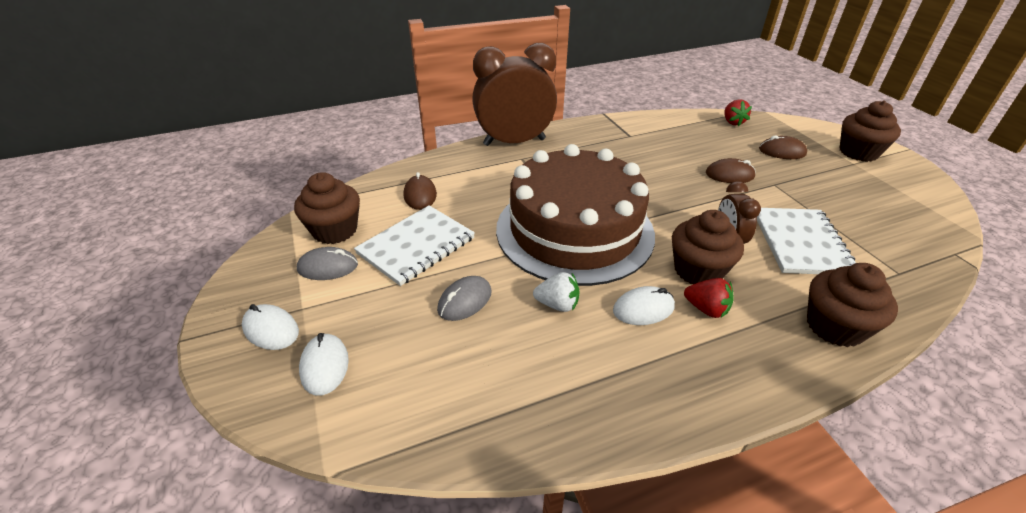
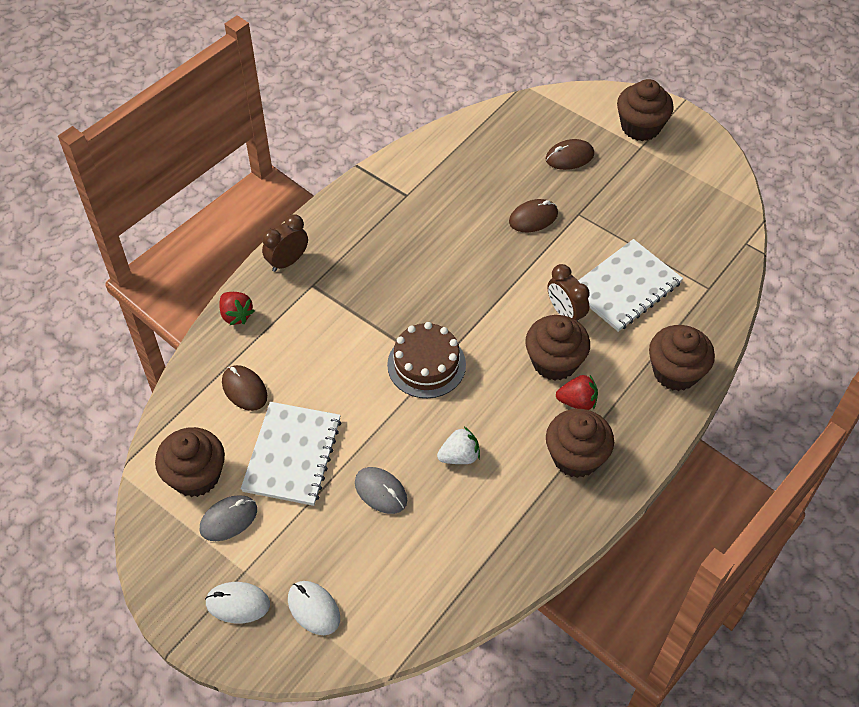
camera: 30 degrees left, 15 degrees up
(465, 301) = (381, 491): grey mouse -> grey mouse turned 60 degrees counterclockwise
(514, 142) = (287, 261): brown clock -> brown clock, size x0.49
(574, 230) = (426, 364): brown cake -> brown cake, size x0.48
(643, 309) = (529, 426): white mouse -> none
(680, 355) = (576, 457): none -> brown cupcake
(732, 122) = (503, 124): red strawberry -> red strawberry (236, 315)
(801, 243) = (625, 287): white notebook -> white notebook turned 75 degrees clockwise

